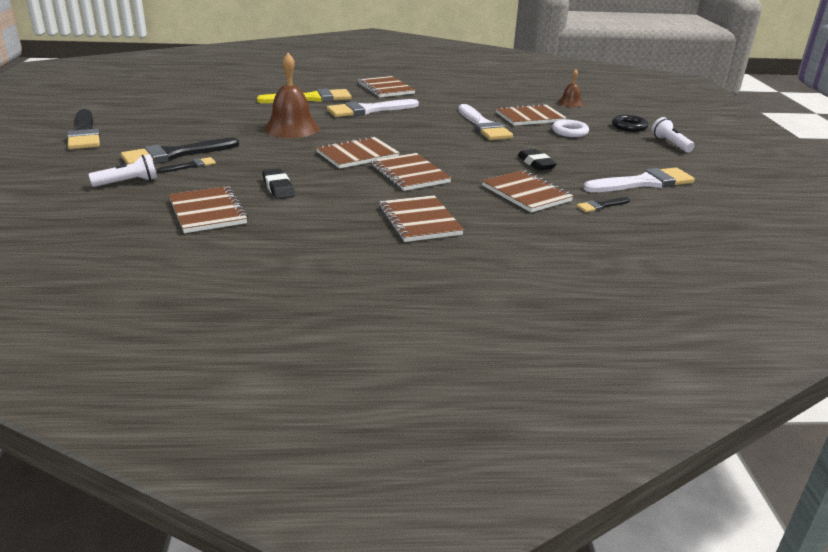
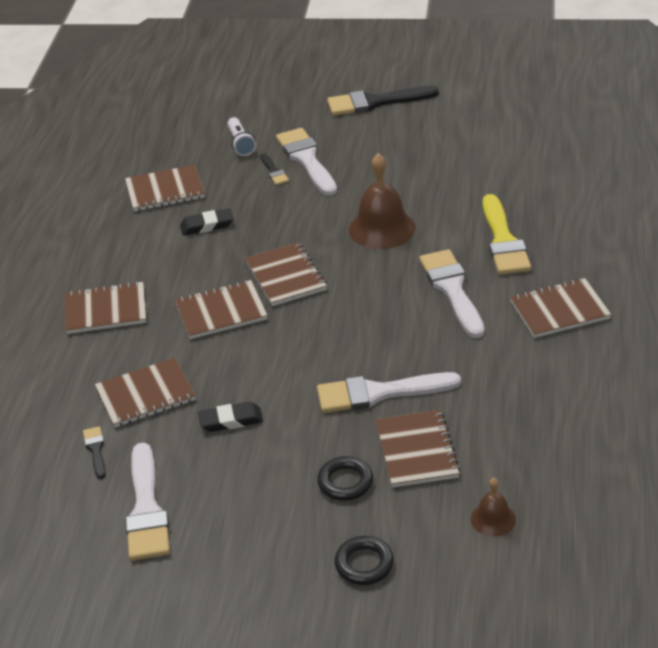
camera: 105 degrees right, 10 degrees up
(174, 154) = (306, 159): black brush -> white brush
(569, 132) = (345, 482): white ring -> black ring
(670, 144) = (279, 592): white flashlight -> none

